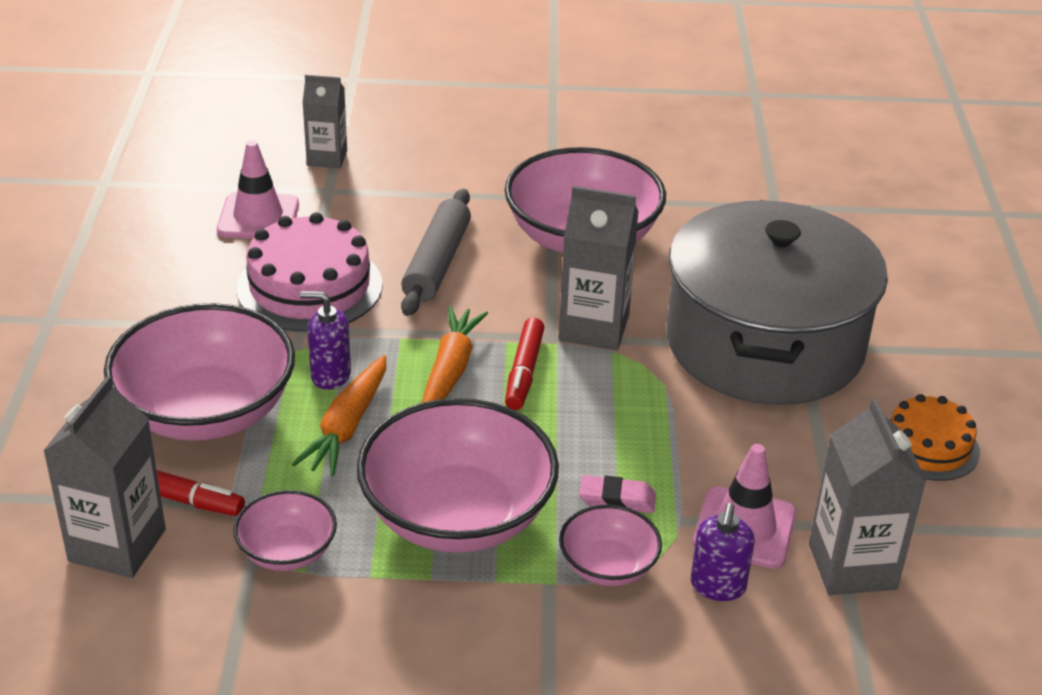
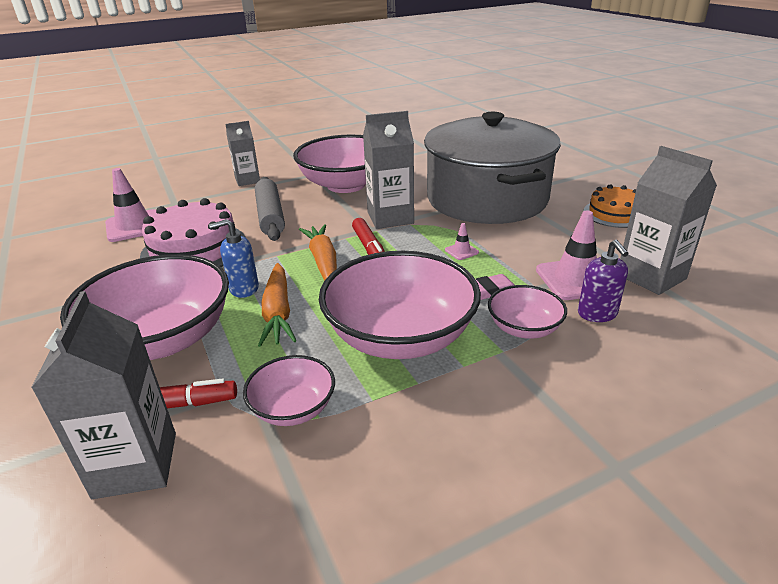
camera: 25 degrees left, 5 degrees down
(327, 158) = (163, 190): grey carton -> grey carton (247, 180)
(330, 375) = (243, 289): purple soap dispenser -> blue soap dispenser
(639, 424) = (461, 251): none -> pink traffic cone

